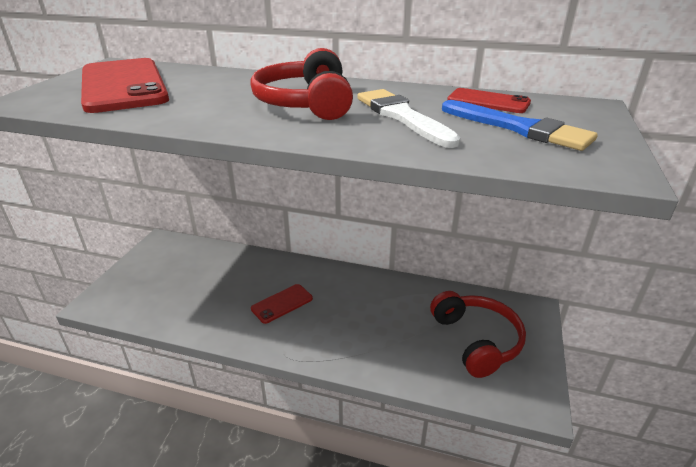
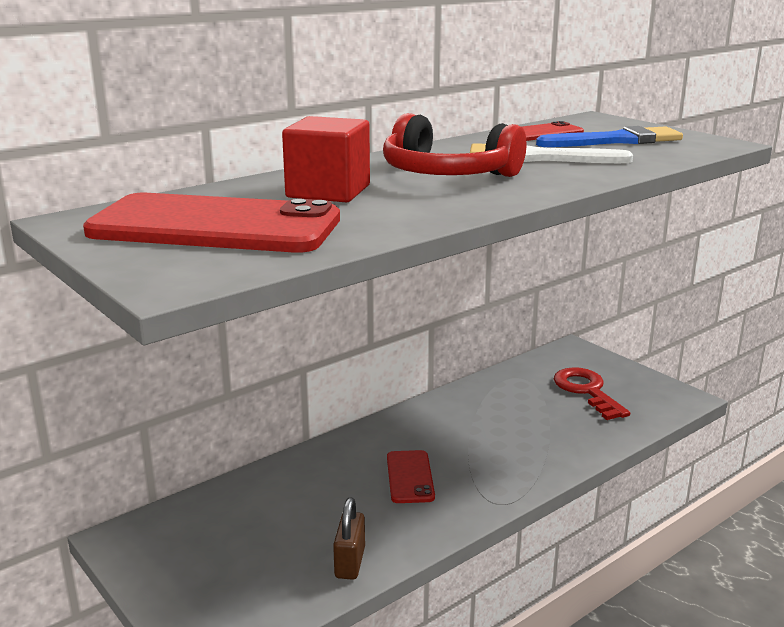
camera: 55 degrees left, 10 degrees down
(182, 318) = (350, 562): none -> brown padlock
(221, 88) = (328, 191): none -> red cube
(476, 340) = (587, 391): red headphones -> red key

